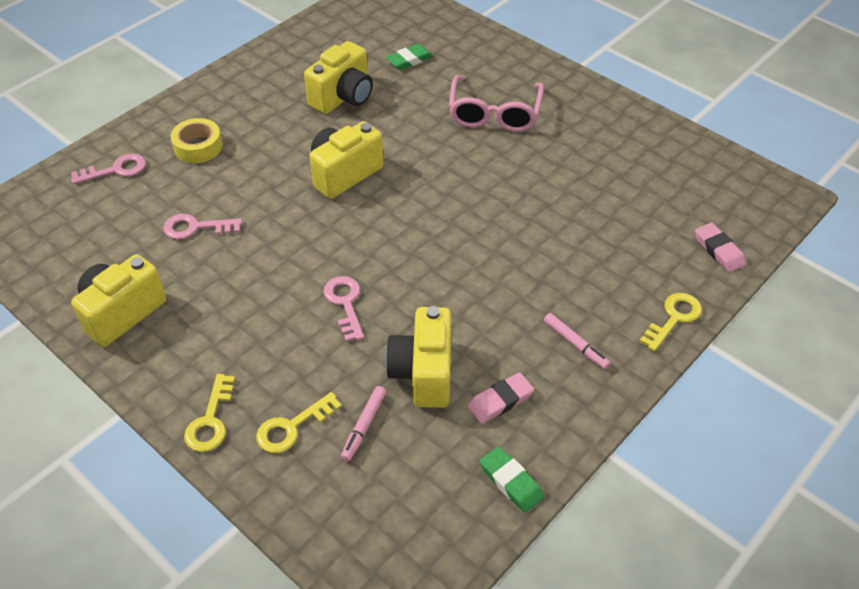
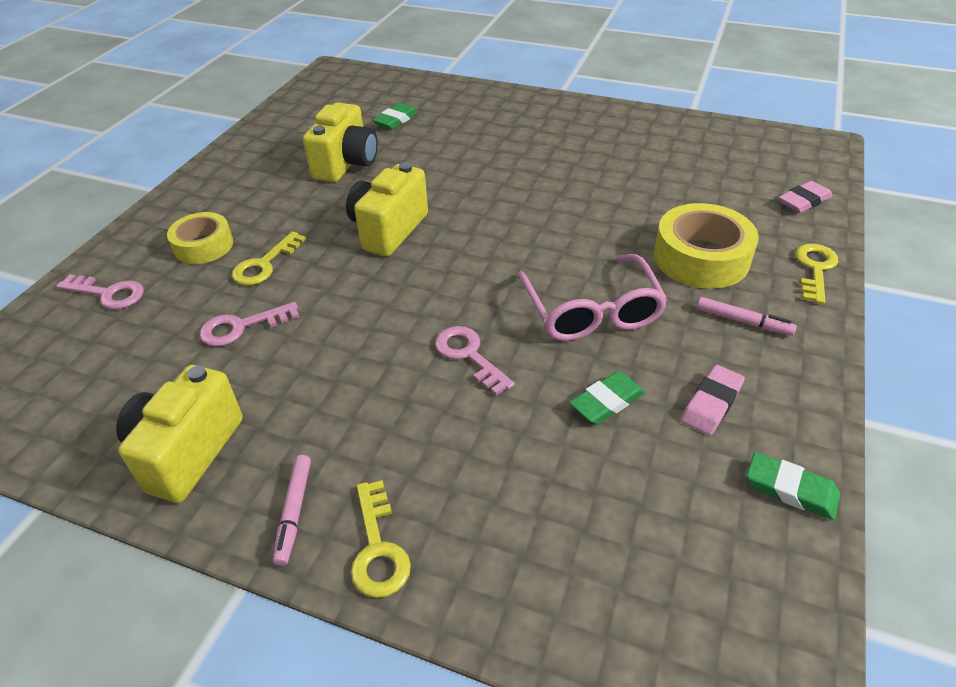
camera: 20 degrees left, 5 degrees down
(116, 170) = (108, 293): pink key -> pink key turned 60 degrees clockwise
(292, 427) = (491, 519): yellow key -> yellow key (265, 264)
(364, 426) = (578, 486): pink marker -> pink marker (294, 512)
(423, 373) = (607, 401): yellow camera -> green eraser
(494, 113) = (510, 143): pink glasses -> pink glasses (591, 311)
(583, 277) = (701, 258): none -> yellow tape
(718, 250) = (804, 201): pink eraser -> pink eraser turned 75 degrees counterclockwise

